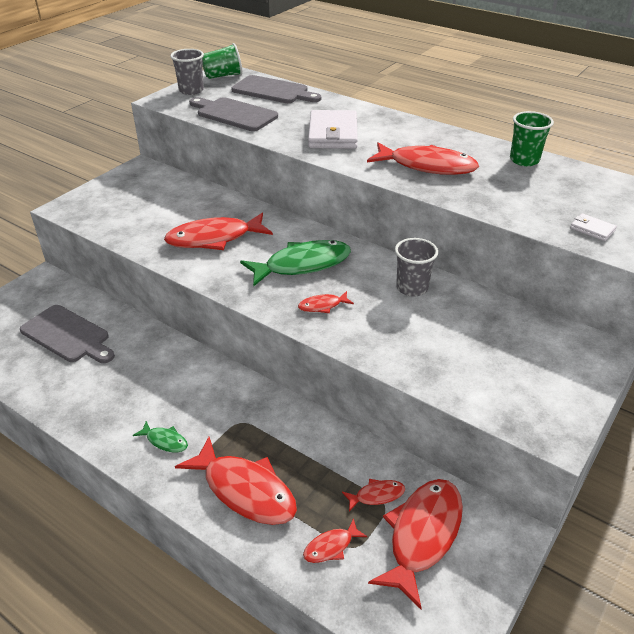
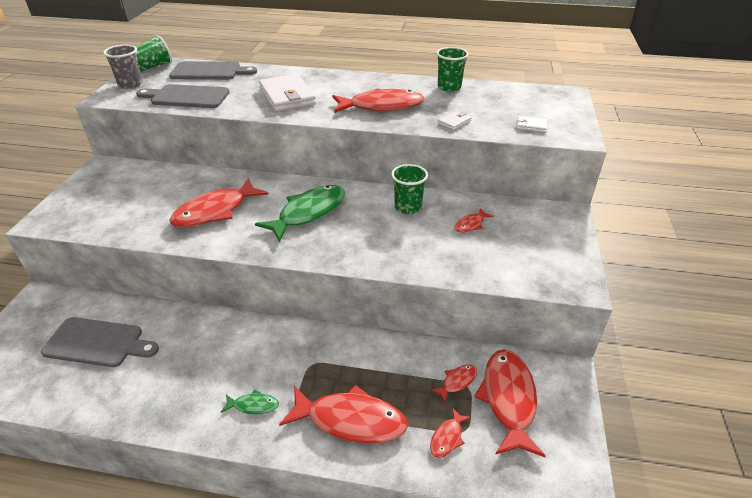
camera: 25 degrees left, 0 degrees up
(322, 306) = (347, 241): red fish -> red fish (470, 224)
(412, 288) = (408, 207): grey cup -> green cup
(498, 203) = (454, 122): none -> white wallet

